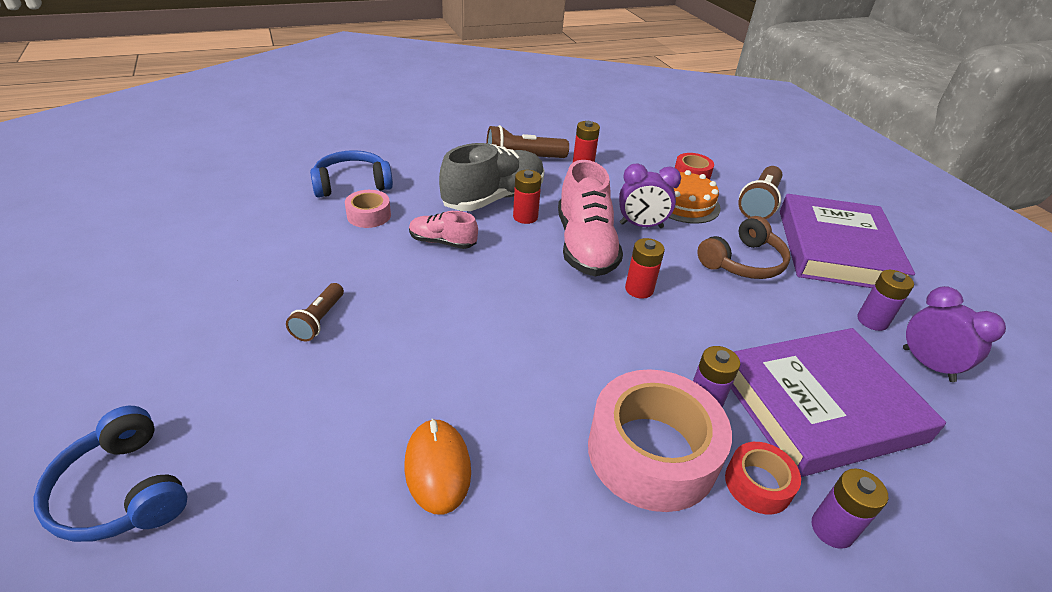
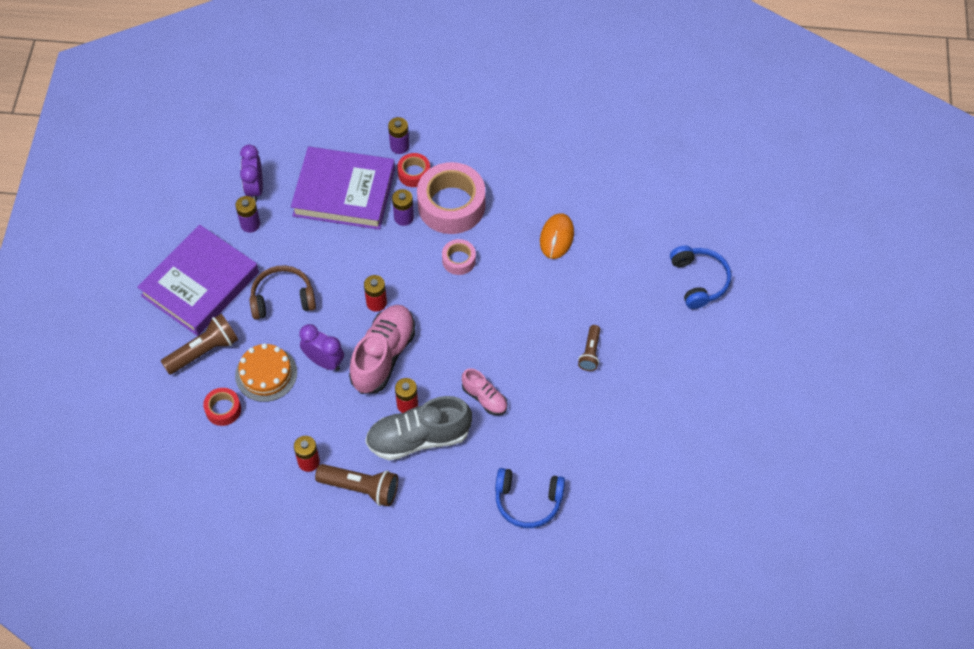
camera: 150 degrees left, 20 degrees up
(319, 320) = (590, 353): brown flashlight -> brown flashlight turned 150 degrees clockwise
(369, 215) = (527, 451): pink tape -> pink tape (459, 260)

